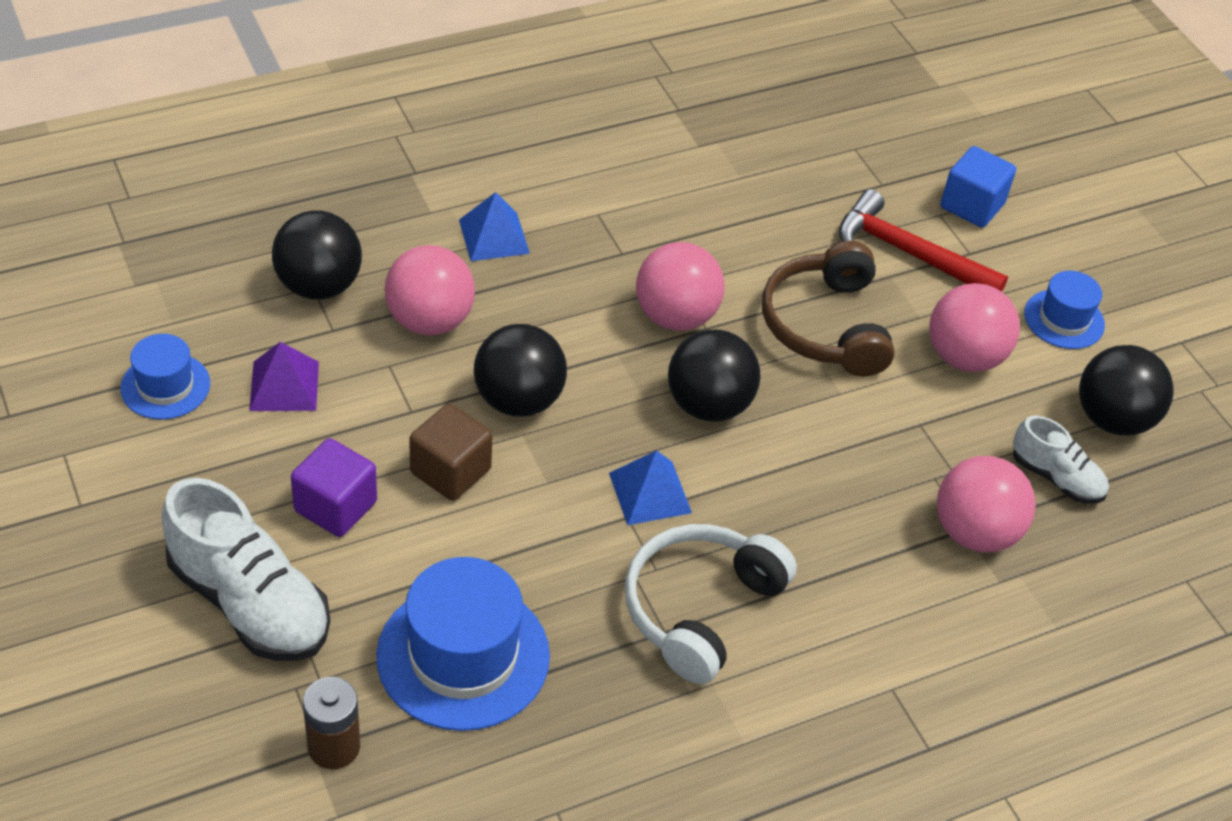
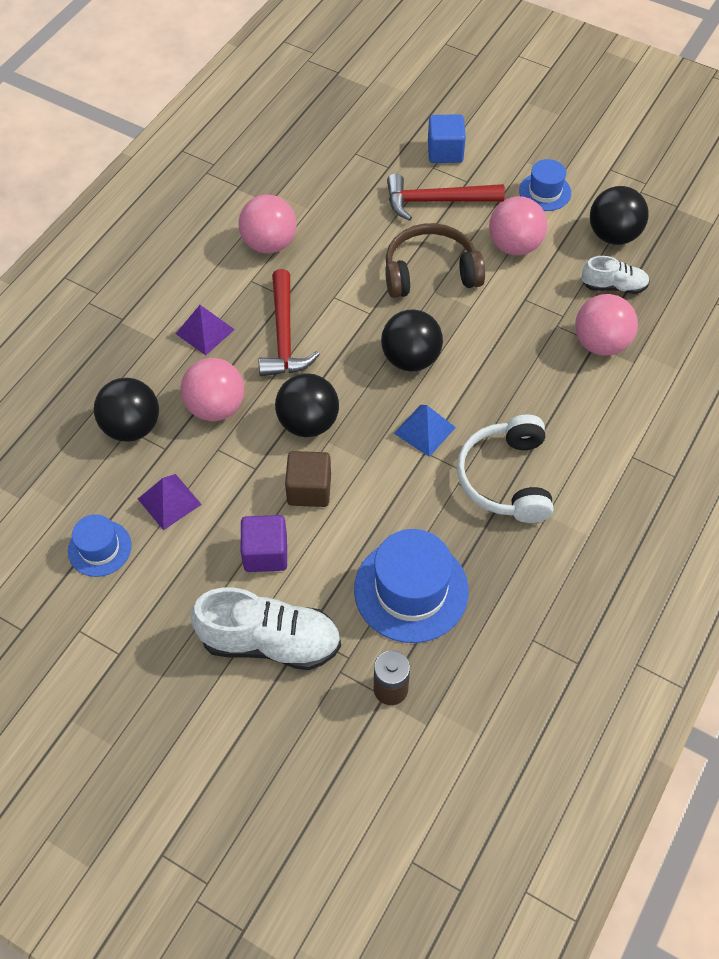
camera: 30 degrees left, 10 degrees up
(494, 236) = (205, 331): blue pyramid -> purple pyramid
(581, 292) = (284, 335): none -> red hammer
(675, 316) = (348, 317): pink ball -> pink ball (269, 244)
(825, 325) = (430, 272): brown headphones -> brown headphones turned 120 degrees clockwise

